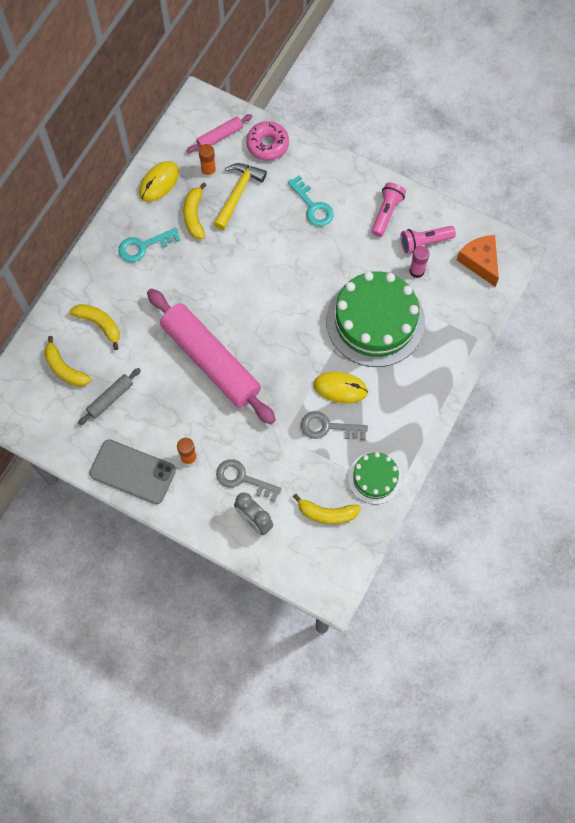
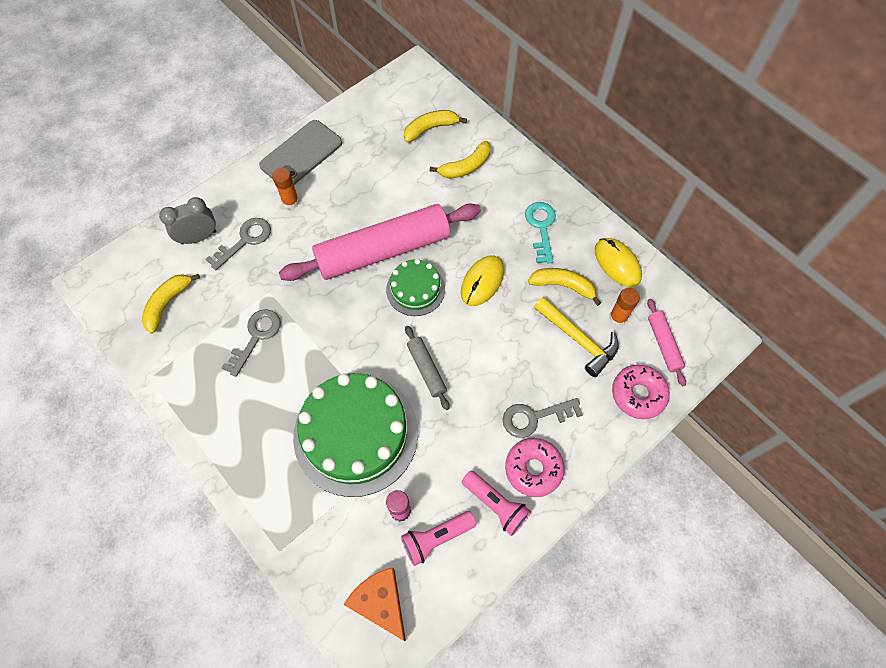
camera: 110 degrees right, 5 degrees down
(110, 398) = (383, 156): grey rolling pin -> grey rolling pin (426, 369)
(313, 206) = (535, 417): turquoise key -> grey key
(340, 388) = (293, 365): yellow mouse -> yellow mouse (482, 282)
(351, 197) = (533, 469): none -> pink donut
(375, 478) = (177, 363): green cake -> green cake (415, 289)
(424, 242) = (436, 538): pink flashlight -> pink flashlight turned 120 degrees counterclockwise
(480, 262) = (380, 602): orange cheese -> orange cheese turned 120 degrees counterclockwise

